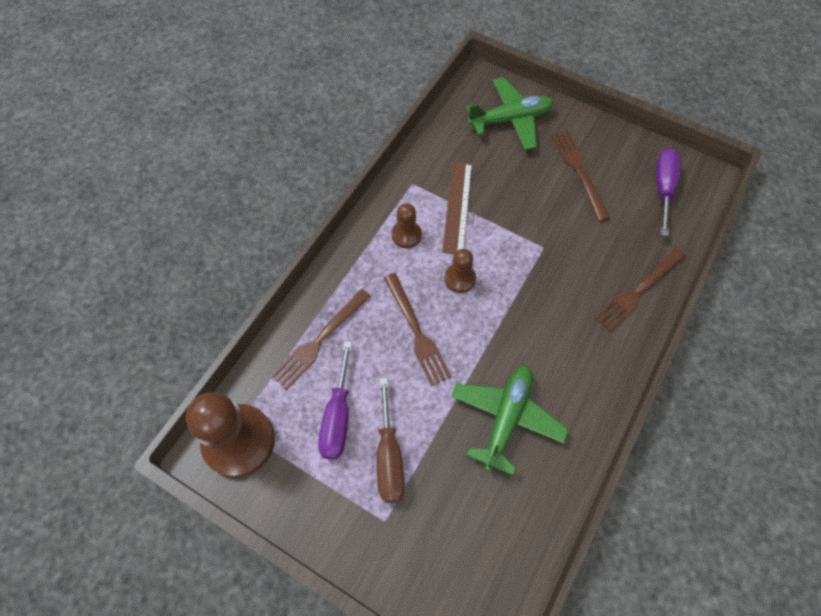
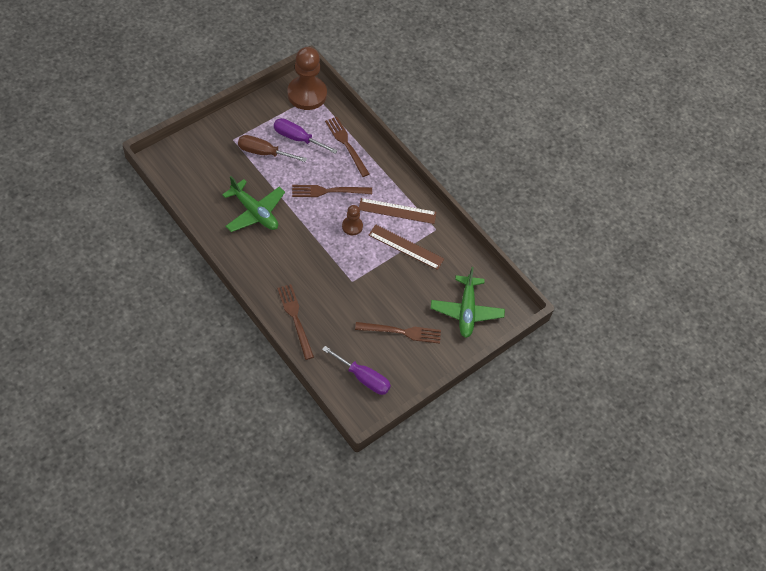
camera: 105 degrees right, 5 degrees down
(406, 235) = (397, 211): brown pawn -> brown ruler

